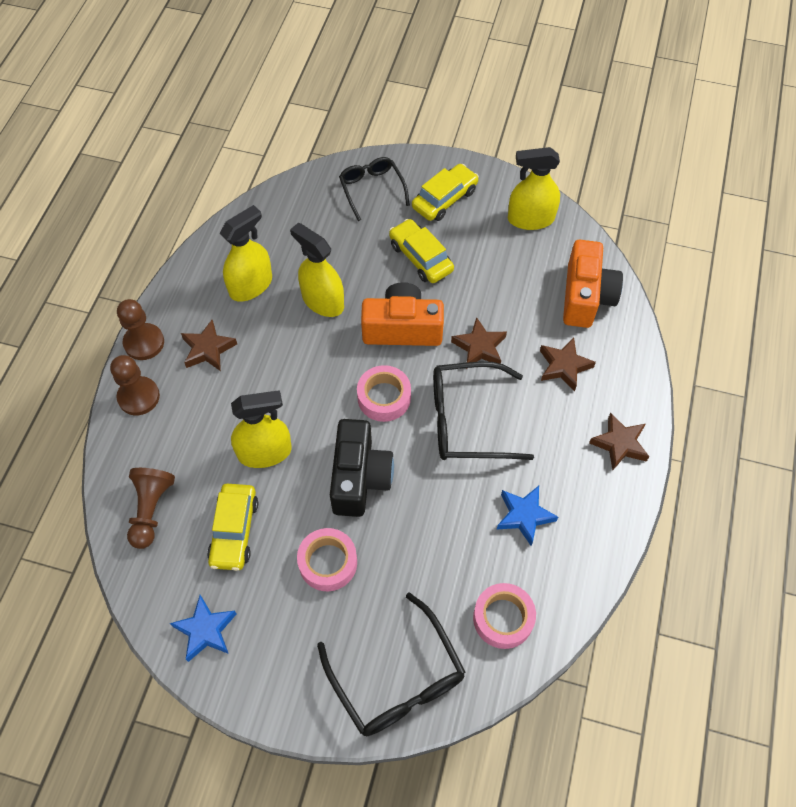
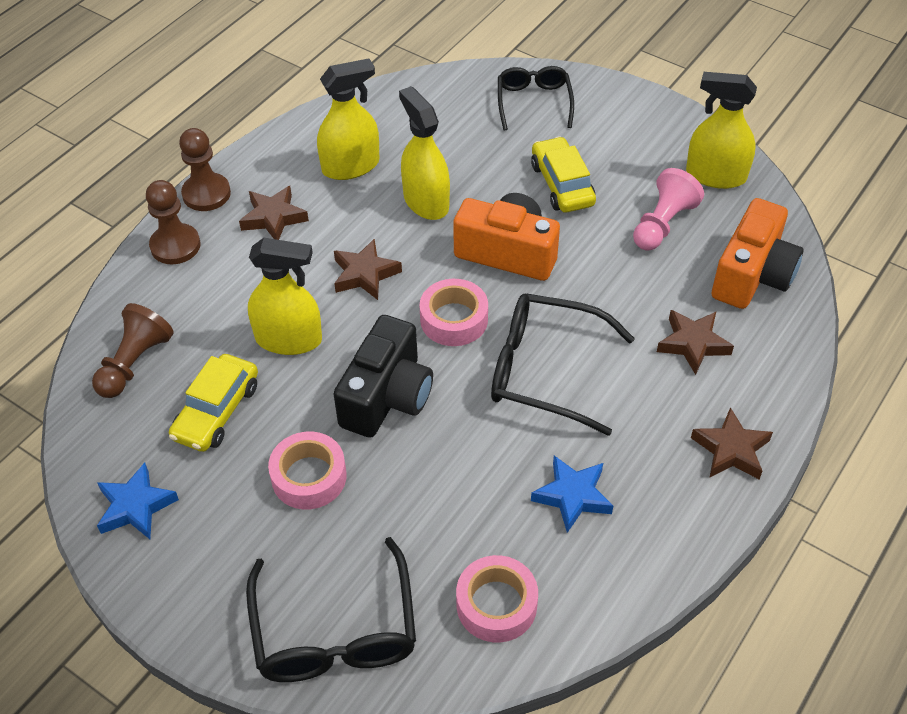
camera: 20 degrees right, 10 degrees down
(444, 199) = (617, 131): yellow car -> none
(479, 347) = (594, 296): brown star -> brown star (365, 274)
(507, 271) = (662, 224): none -> pink pawn

